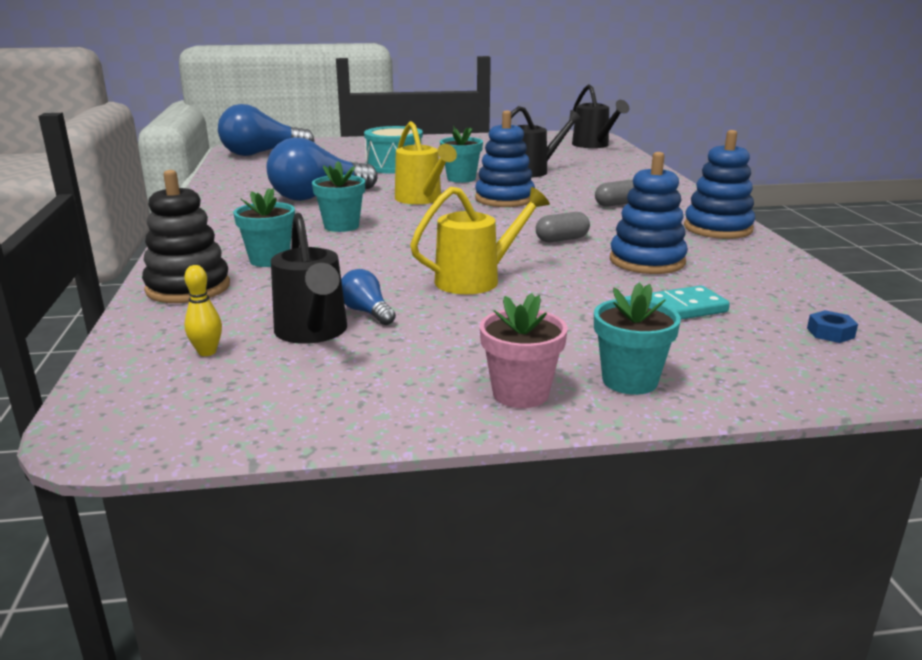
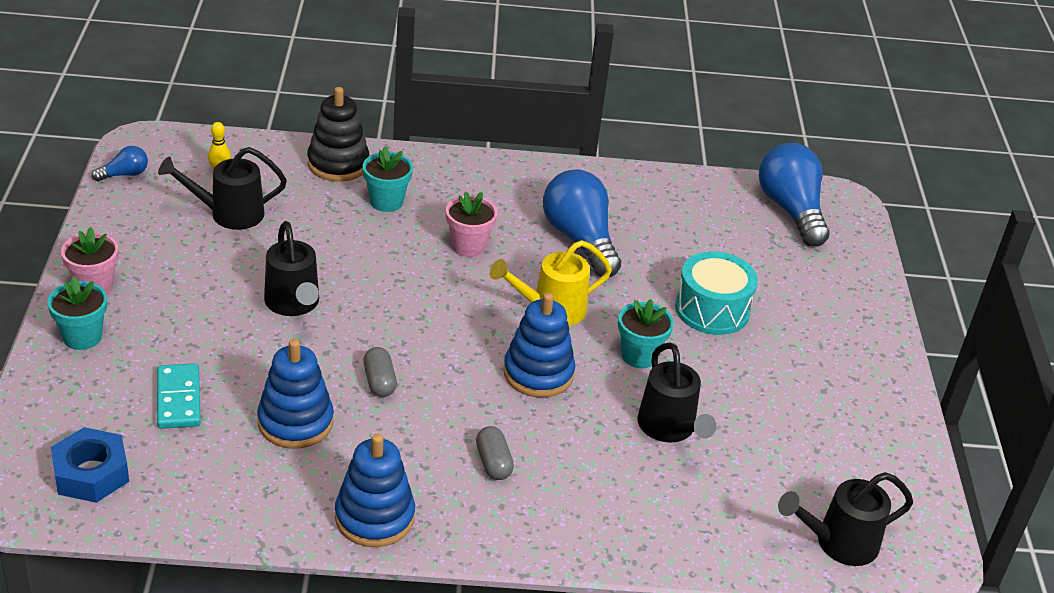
camera: 95 degrees right, 15 degrees up
(341, 226) = (468, 246): turquoise flower pot -> pink flower pot
(367, 312) = (252, 240): blue light bulb -> blue light bulb (124, 174)
(476, 280) = (293, 304): yellow watering can -> black watering can
(830, 333) = (91, 473): blue nut -> blue nut, size x2.09

